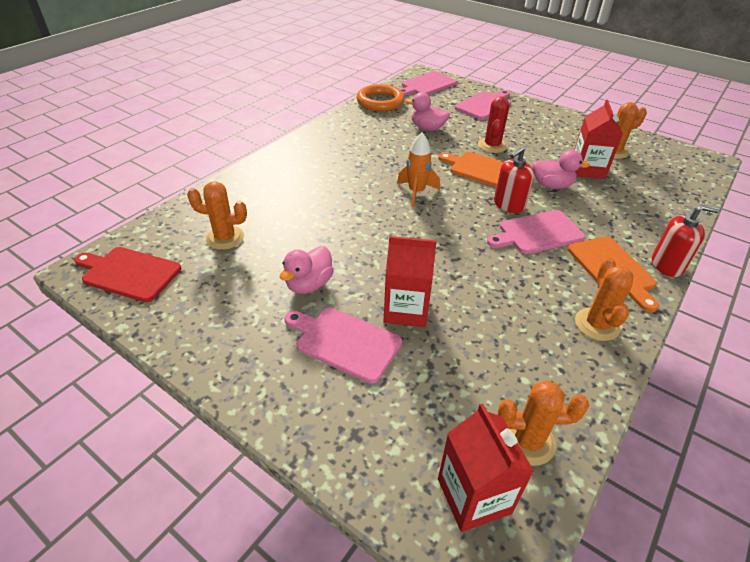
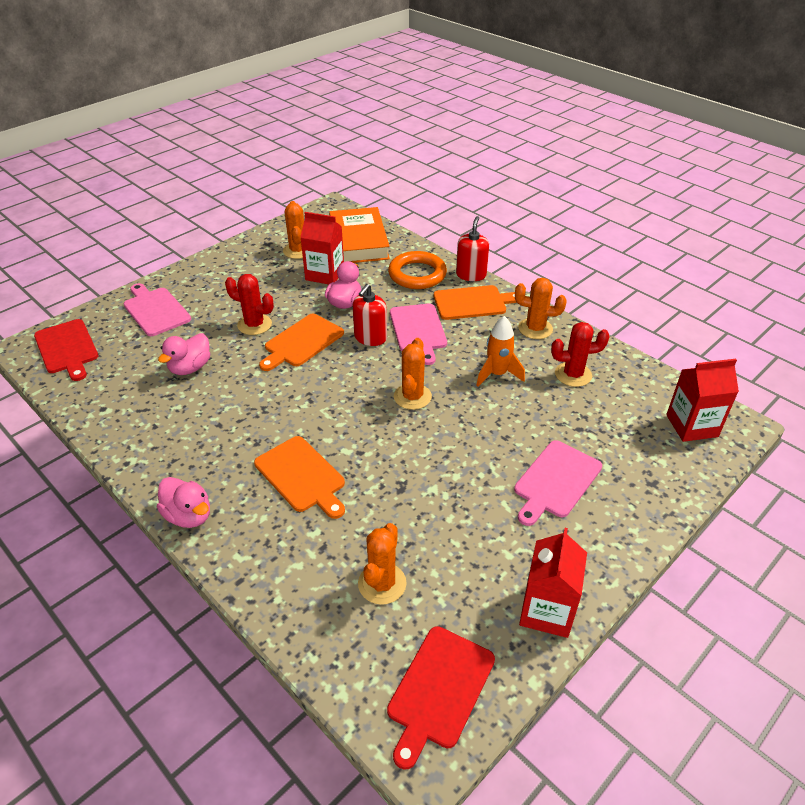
camera: 80 degrees left, 0 degrees up
(309, 284) = (475, 503): pink duck -> pink duck (189, 515)
(327, 189) = (302, 476): none -> orange cutting board
(380, 102) = (92, 401): orange ring -> orange ring (417, 274)
(406, 310) = (515, 434): red carton -> red carton (546, 611)
(416, 192) = (330, 399): orange rocket -> orange rocket (497, 374)
(427, 85) = (67, 348): pink cutting board -> red cutting board
(508, 205) = (370, 338): red soap dispenser -> red soap dispenser turned 60 degrees clockwise
(525, 360) = (573, 374): none -> red cactus
(528, 441) = (645, 390): orange cactus -> orange cactus (412, 397)
(661, 182) = (359, 241): none -> orange book

